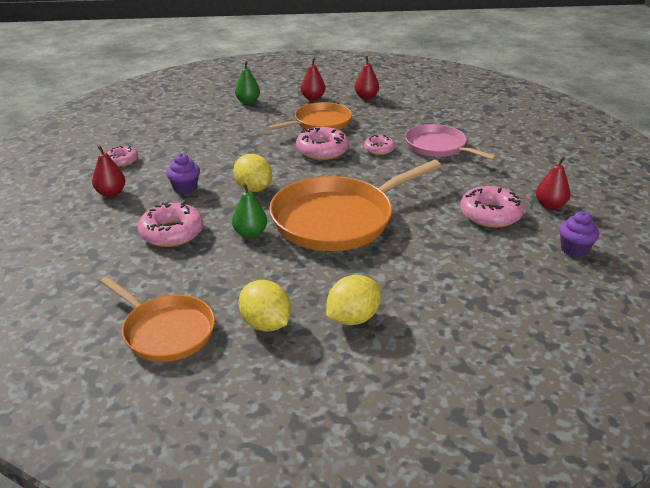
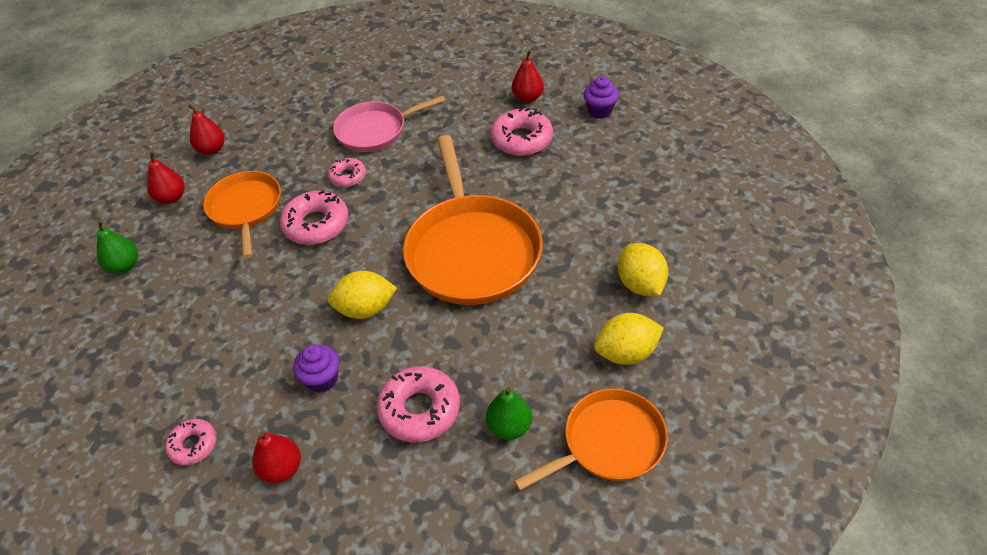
camera: 65 degrees left, 15 degrees up
(250, 234) = (461, 332): green pear -> green pear (509, 427)

